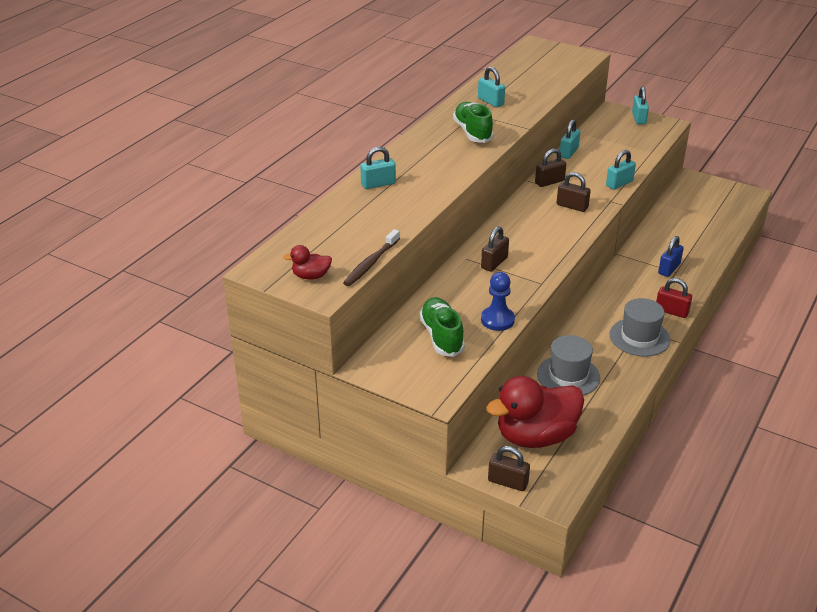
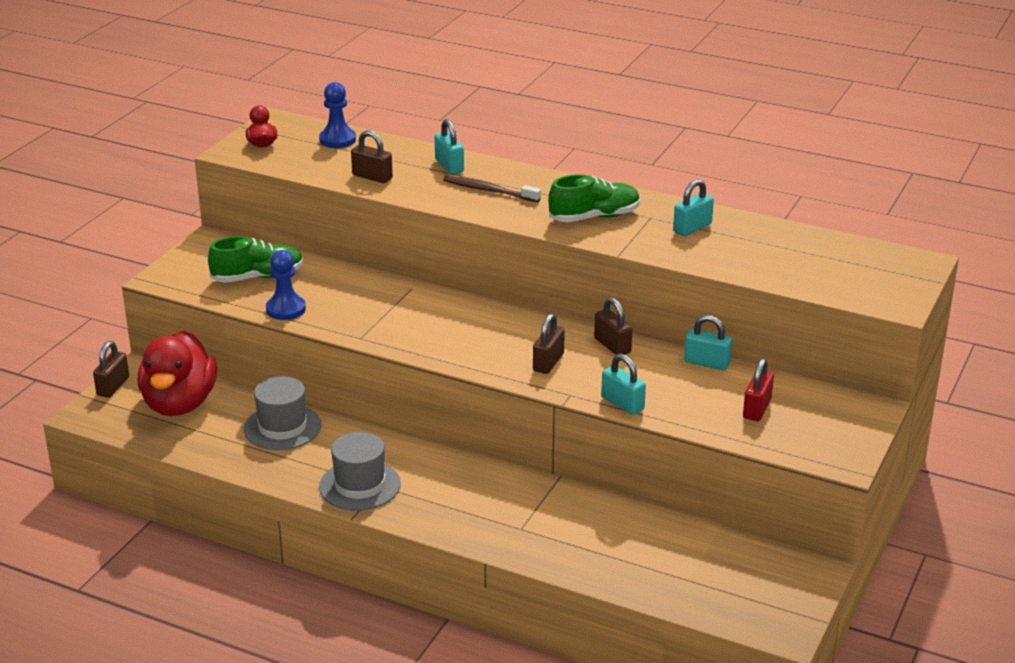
camera: 85 degrees right, 5 degrees down
(313, 235) = (337, 140): none -> blue pawn
(371, 263) = (283, 171): brown toothbrush -> brown toothbrush (489, 191)
(494, 263) = (402, 306): brown padlock -> brown padlock (372, 177)
(535, 436) = (179, 404): red duck -> red duck turned 150 degrees counterclockwise
(639, 118) = (853, 432): turquoise padlock -> none
(669, 269) = (526, 522): blue padlock -> none
(671, 311) = (420, 517): red padlock -> red padlock (757, 409)

